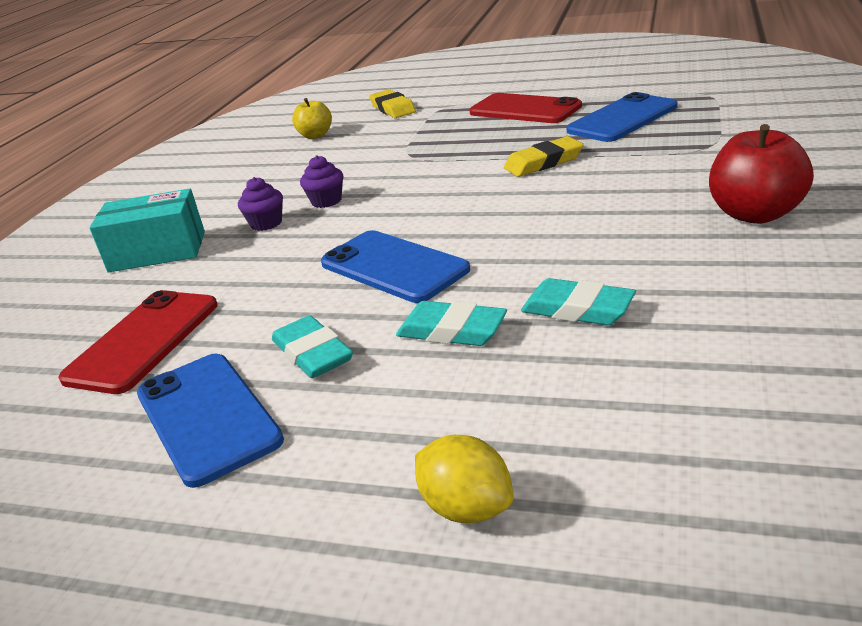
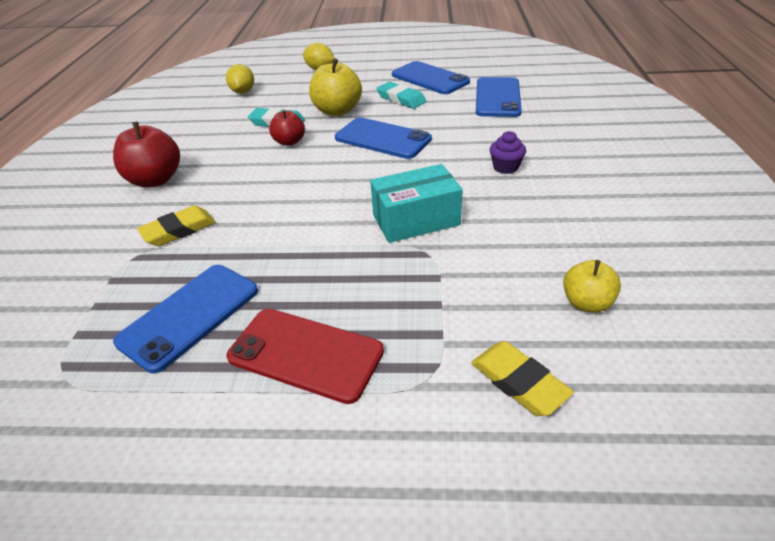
camera: 165 degrees right, 10 degrees up
(143, 341) = (498, 97): red phone -> blue phone
(157, 252) = (568, 142): turquoise box -> turquoise box (416, 220)
(326, 201) = (472, 190): purple cupcake -> none
(452, 330) = (337, 111): turquoise eraser -> yellow apple
(543, 162) = (286, 236): yellow eraser -> yellow eraser (179, 230)
(549, 267) = (289, 142): none -> red apple
(694, 419) = (243, 92): none -> yellow lemon

